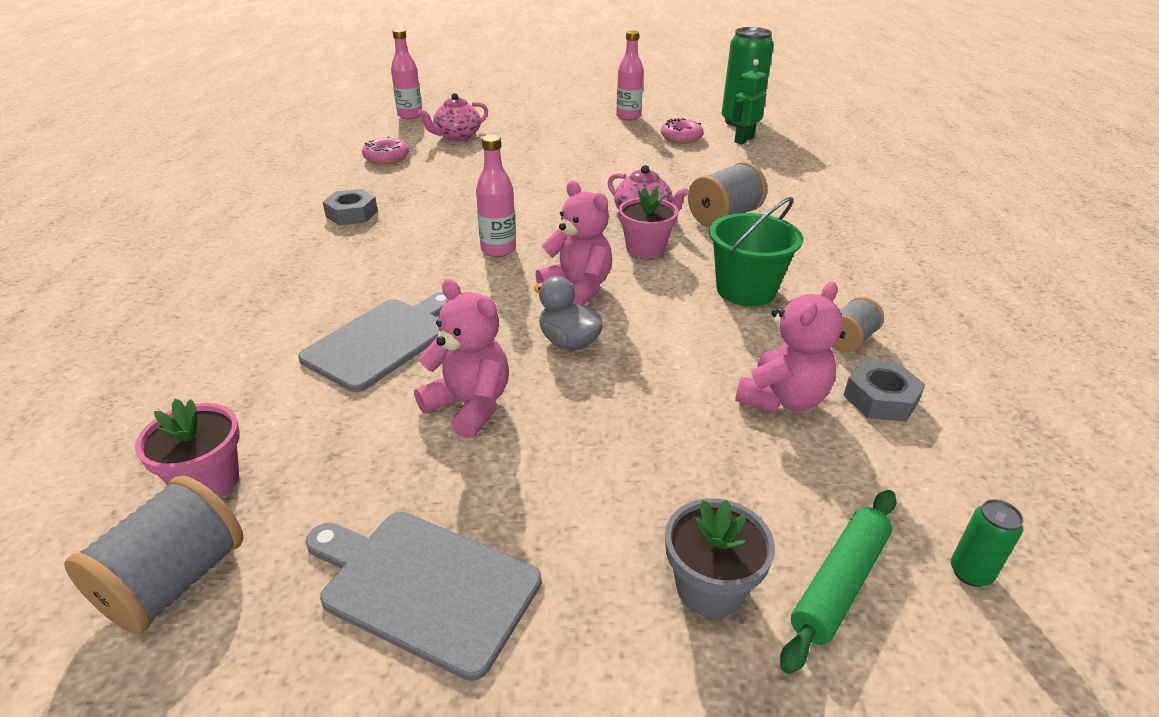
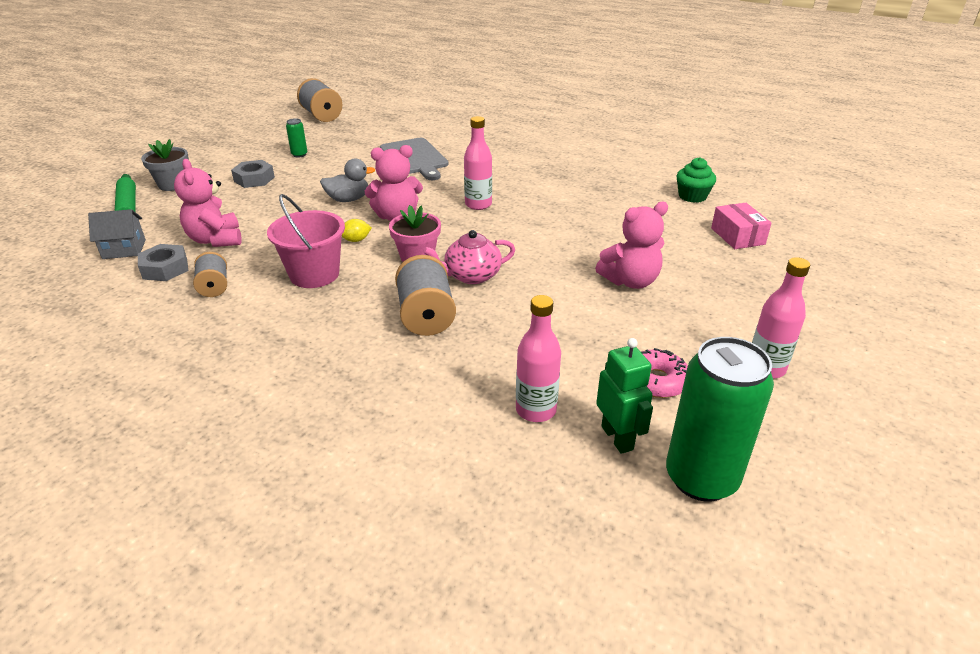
camera: 120 degrees right, 0 degrees up
(207, 481) = (363, 121): pink flower pot -> none
(352, 214) = (584, 170): grey nut -> grey nut (254, 179)
(386, 158) = (692, 196): pink donut -> green cupcake
(410, 116) = (817, 225): pink bottle -> pink bottle (536, 410)
(424, 586) = (259, 144): grey cutting board -> none
(457, 136) = (737, 236): pink teapot -> pink box
(469, 406) = (335, 167): pink teddy bear -> pink teddy bear (630, 281)
(657, 294) = (356, 240): none -> yellow lemon
(746, 290) = (314, 274): green bucket -> pink bucket
(911, 473) = (124, 249): none -> grey house
(970, 572) = (76, 235): green can -> green can (299, 154)

